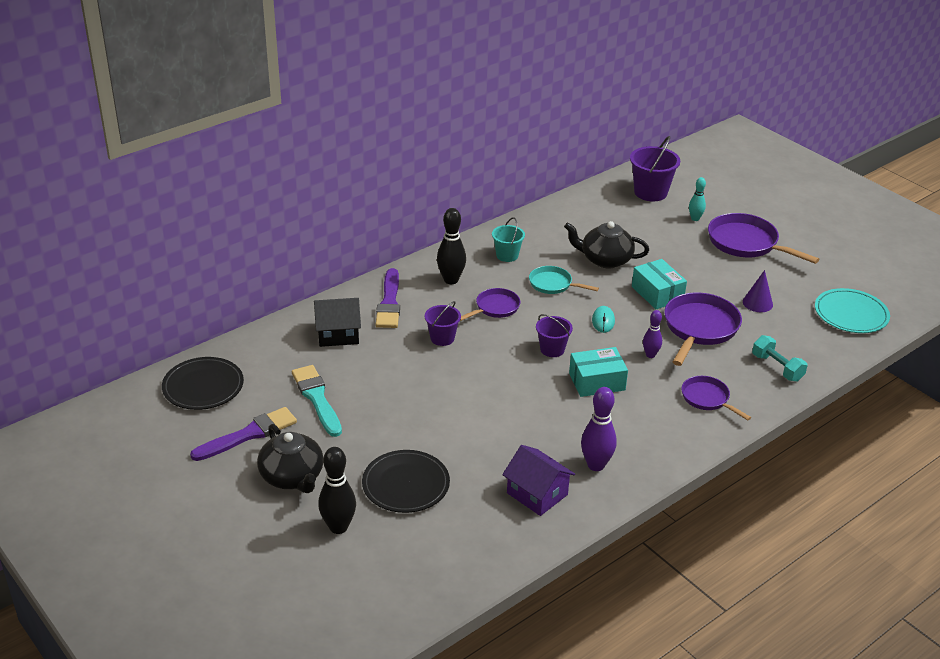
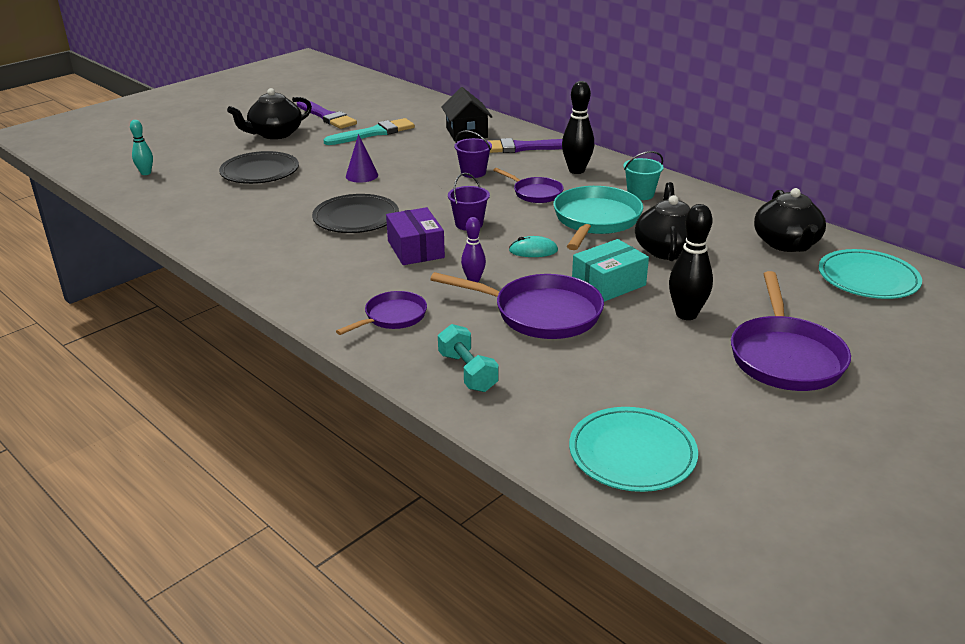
camera: 85 degrees right, 5 degrees down
(203, 387) = (384, 98): black plate -> black plate (356, 218)
(338, 527) = (213, 153): black bowling pin -> black bowling pin (686, 314)
(537, 494) = (238, 225): purple house -> none
(553, 284) = (595, 220): turquoise pan -> turquoise pan, size x1.72
(596, 465) = (276, 251): purple bowling pin -> none
(597, 381) = (416, 249): turquoise box -> purple box
(599, 210) = (786, 243): none -> black teapot
(650, 192) = (868, 278): purple bucket -> turquoise plate
(695, 218) = (823, 313): turquoise bowling pin -> turquoise bowling pin (146, 173)
(746, 243) = (785, 357): purple pan -> purple pan turned 150 degrees clockwise
(757, 303) = (622, 361): purple cone -> purple cone (361, 175)
(777, 368) = (467, 372): turquoise dumbbell -> turquoise dumbbell turned 75 degrees counterclockwise

